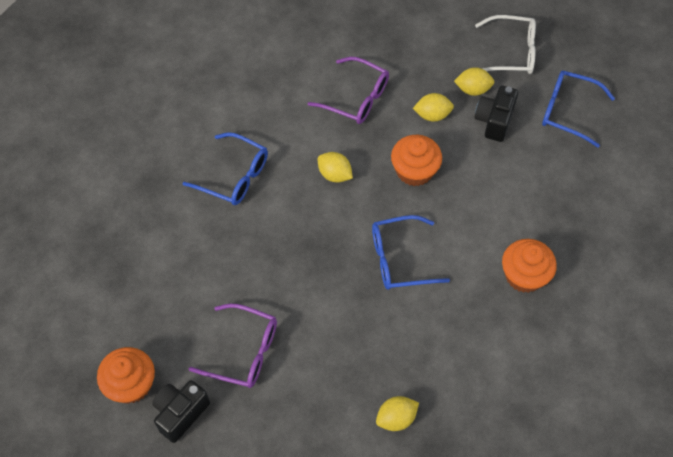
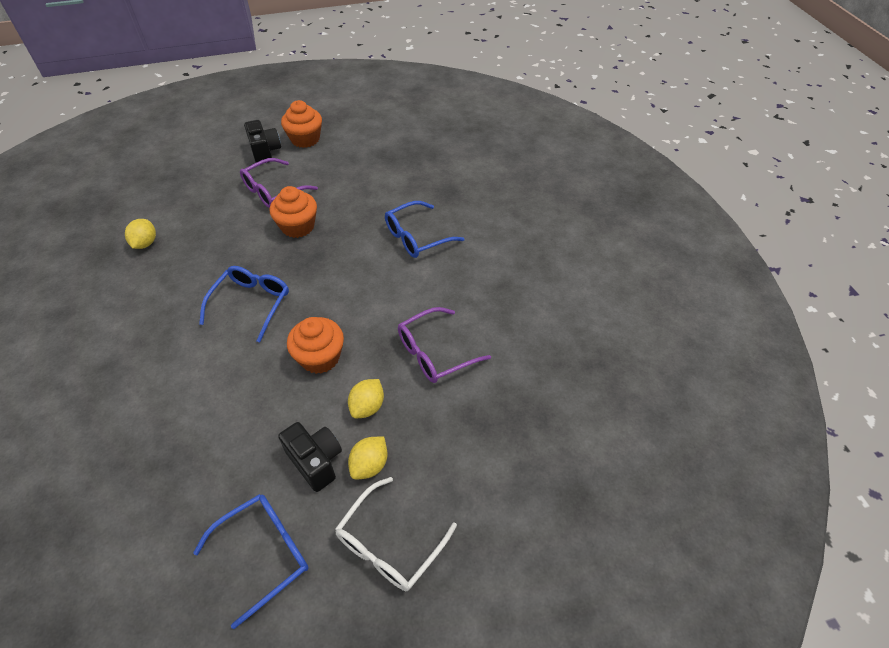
camera: 120 degrees right, 10 degrees down
(334, 174) = (365, 298): yellow lemon -> none
(524, 275) = (148, 383): orange cupcake -> orange cupcake (298, 226)

